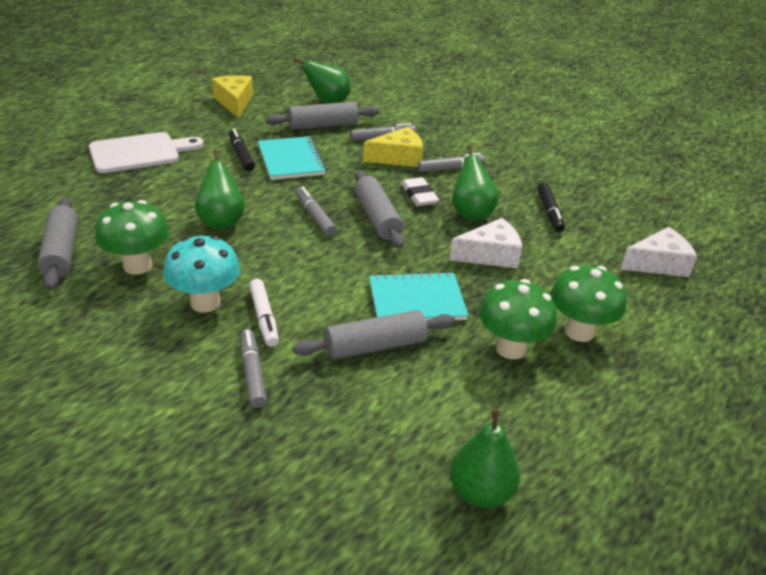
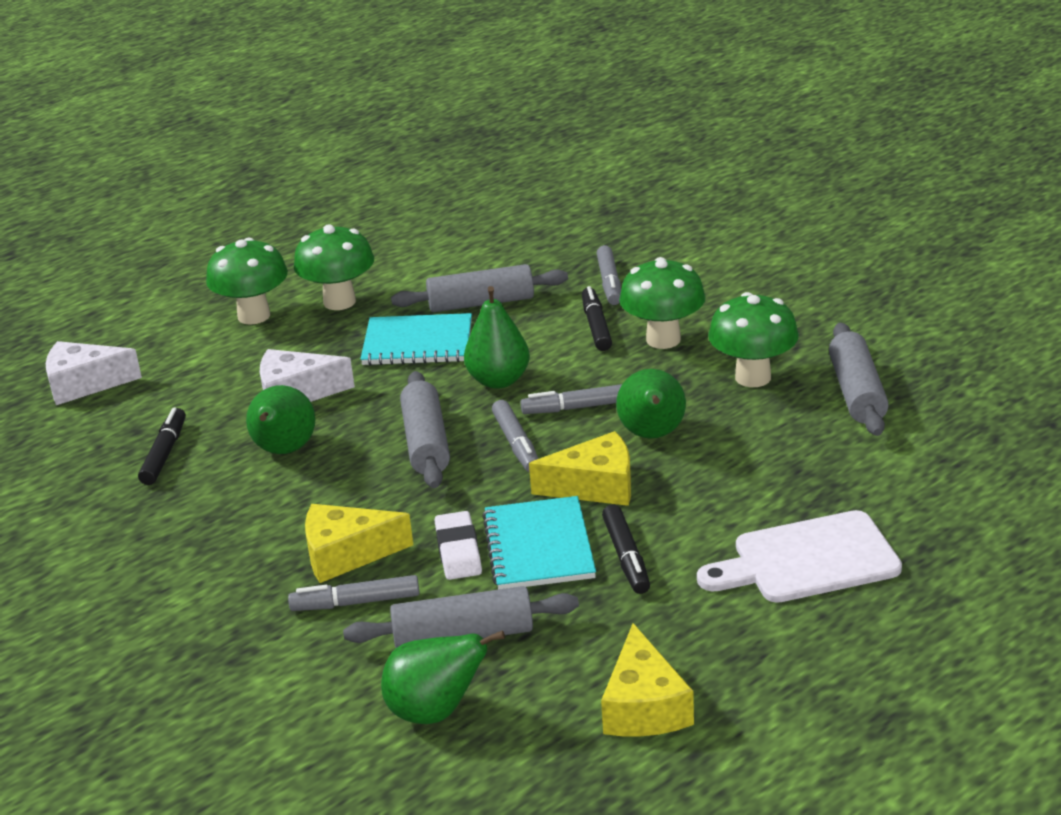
camera: 165 degrees left, 5 degrees down
(205, 303) = (663, 339): turquoise mushroom -> green mushroom
(260, 190) = (595, 486): none -> yellow cheese
(264, 318) = (596, 326): white marker -> black marker
(419, 195) = (346, 480): white eraser -> white eraser (458, 551)
(451, 169) = (266, 531): grey marker -> grey marker (577, 407)
(480, 492) = (429, 216): green pear -> green pear (498, 380)

